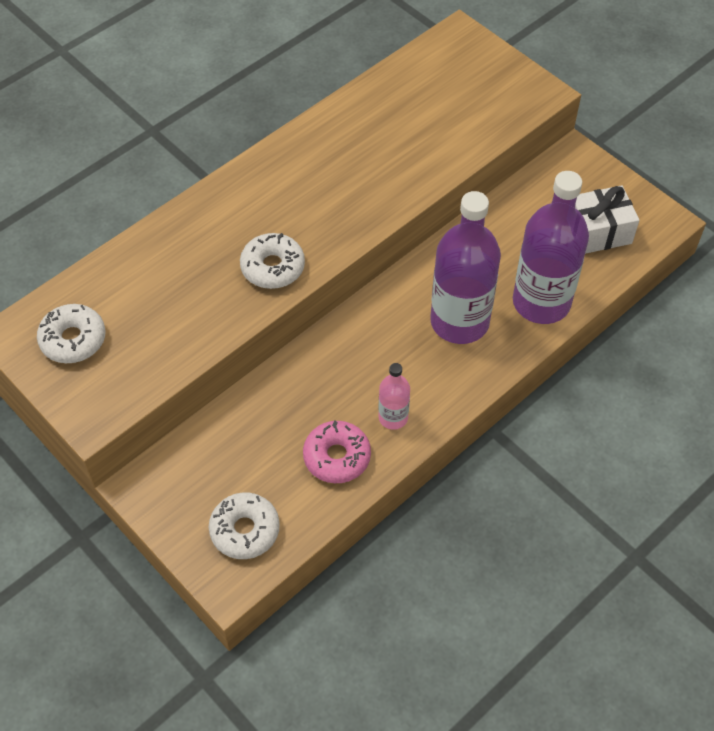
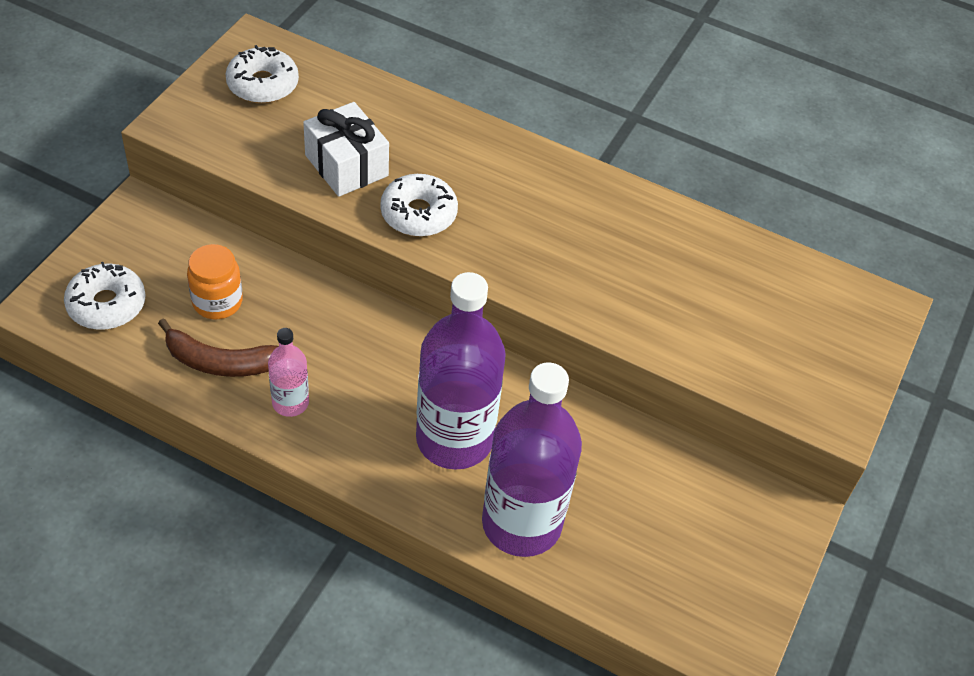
camera: 65 degrees right, 5 degrees down
(272, 447) = (217, 302): none -> orange jar
(337, 457) = (220, 362): pink donut -> brown banana
(598, 231) = (672, 569): white gift -> white gift (346, 165)

